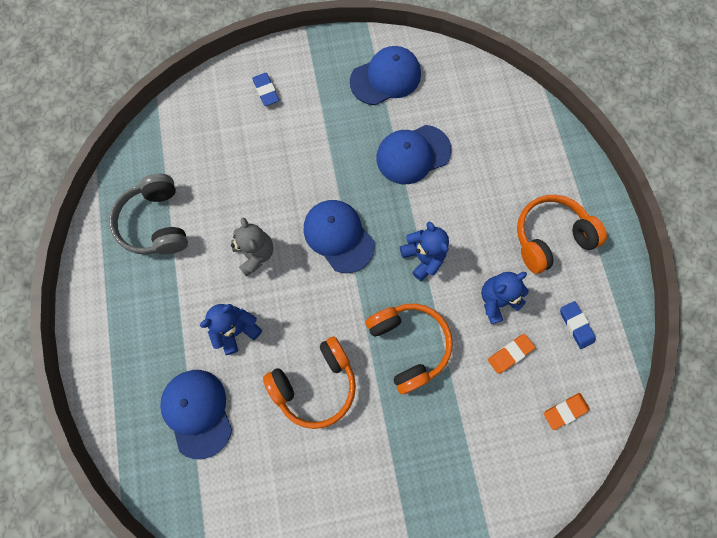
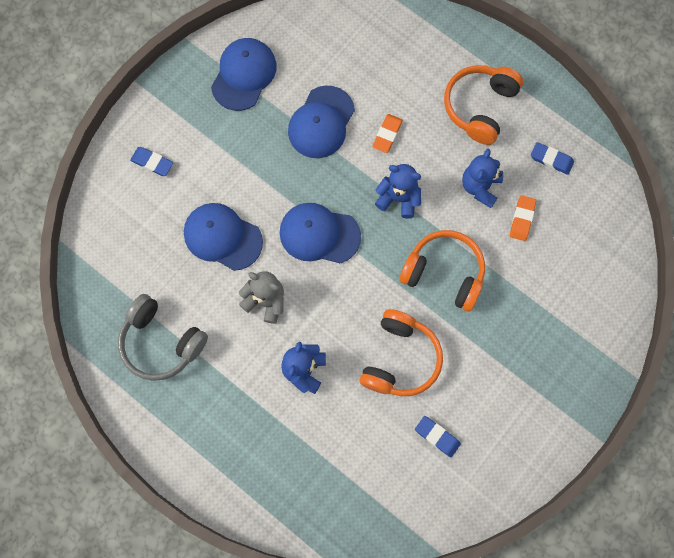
camera: 40 degrees left, 0 degrees up
(197, 412) = (330, 454): blue cap -> blue cap (222, 237)
(289, 472) = (437, 436): none -> blue eraser
(565, 411) = (592, 228): orange eraser -> orange eraser (387, 134)

